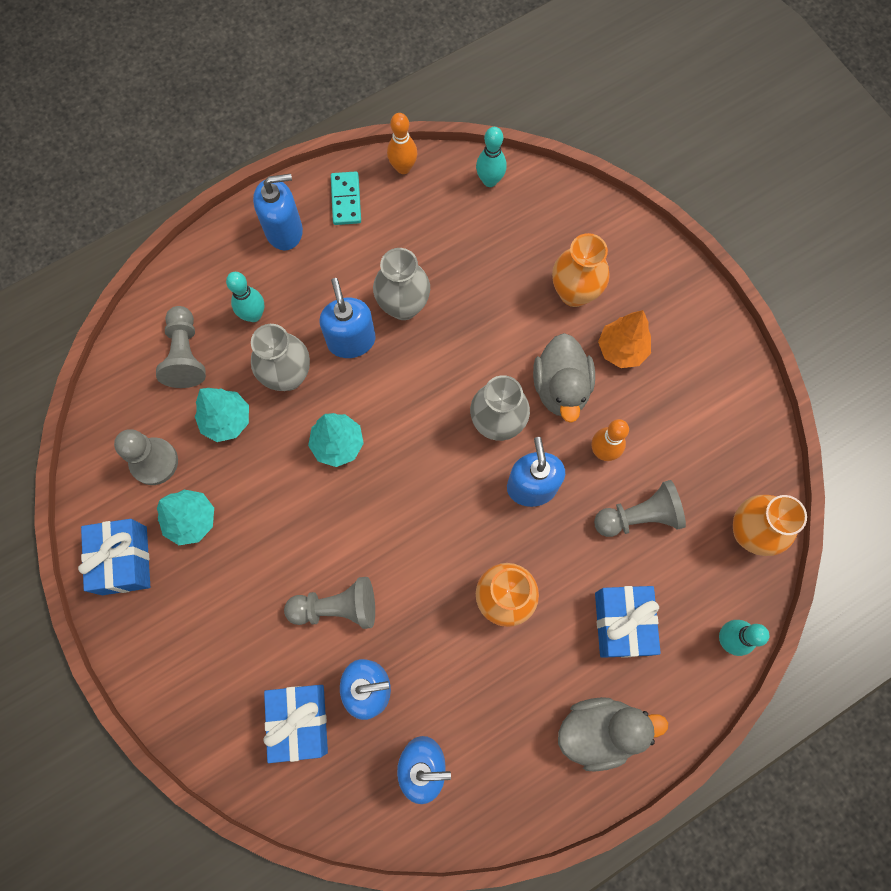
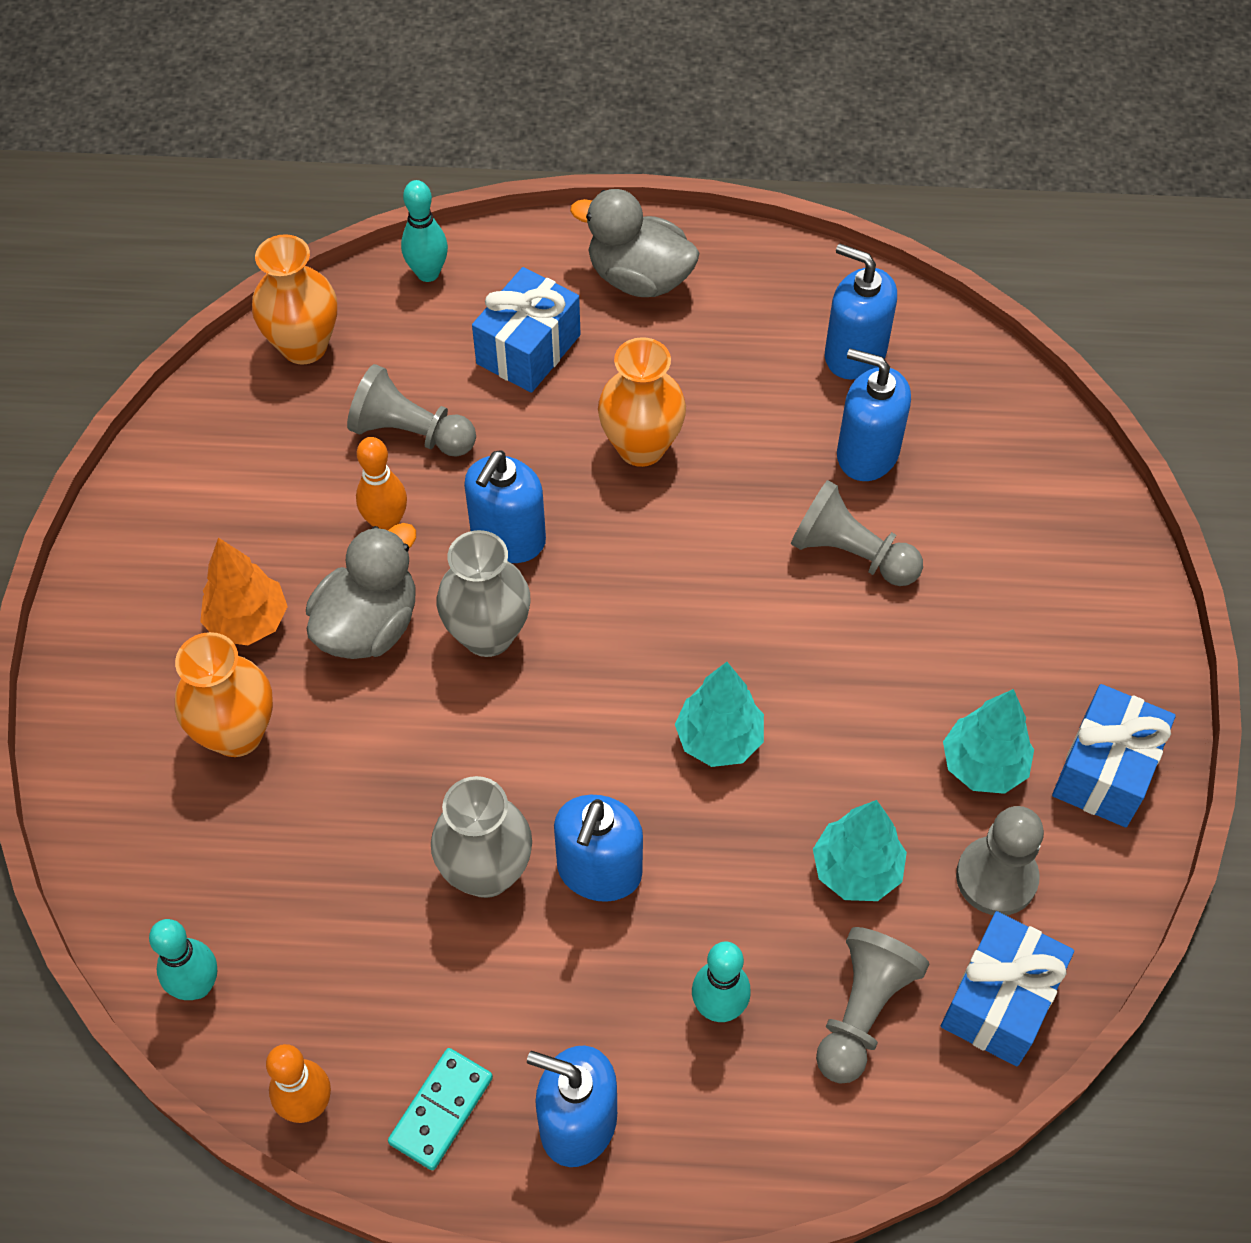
camera: 145 degrees left, 15 degrees down
(288, 376) = (727, 878): grey vase -> none
(300, 721) = (971, 468): blue gift -> blue gift (999, 1001)

